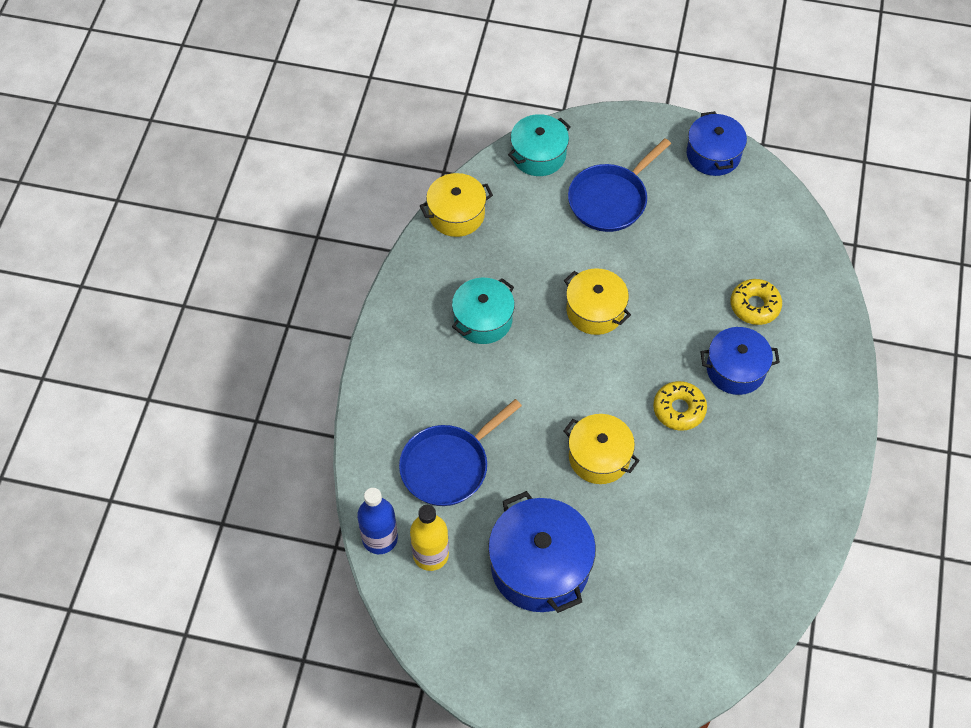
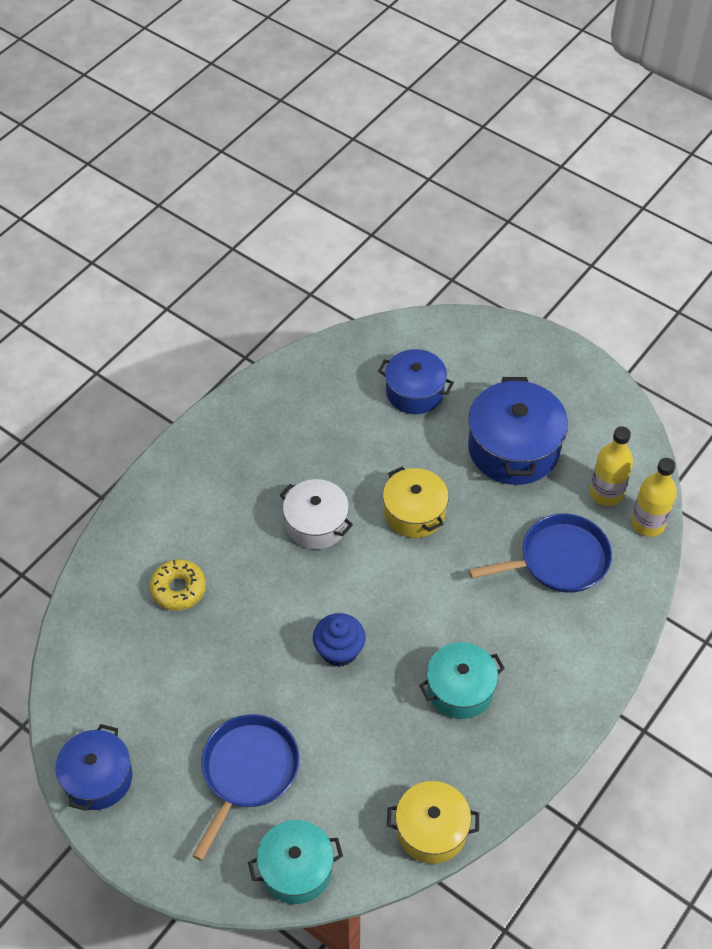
camera: 155 degrees left, 5 degrees down
(380, 538) = (648, 523): blue bottle -> yellow bottle
(595, 310) = (339, 650): yellow pot -> blue cupcake
(610, 199) = (248, 772): blue pan -> blue pan turned 45 degrees counterclockwise
(679, 409) = (316, 524): yellow donut -> white pot
(735, 369) = (240, 537): blue pot -> blue pot (414, 392)

